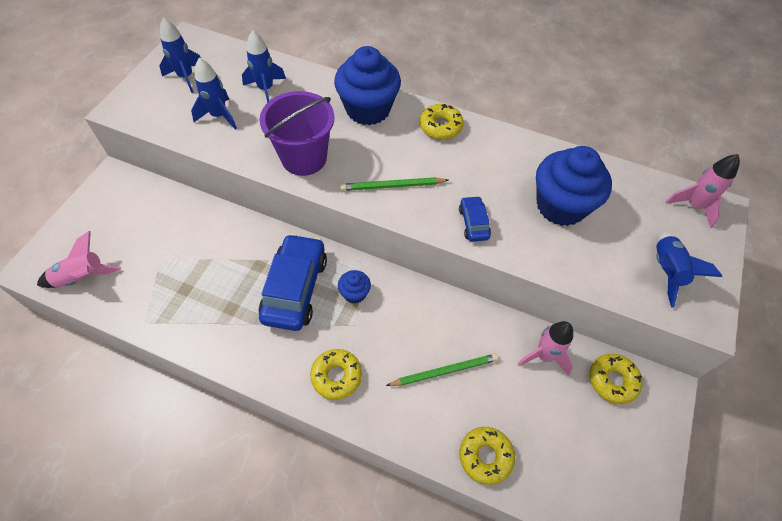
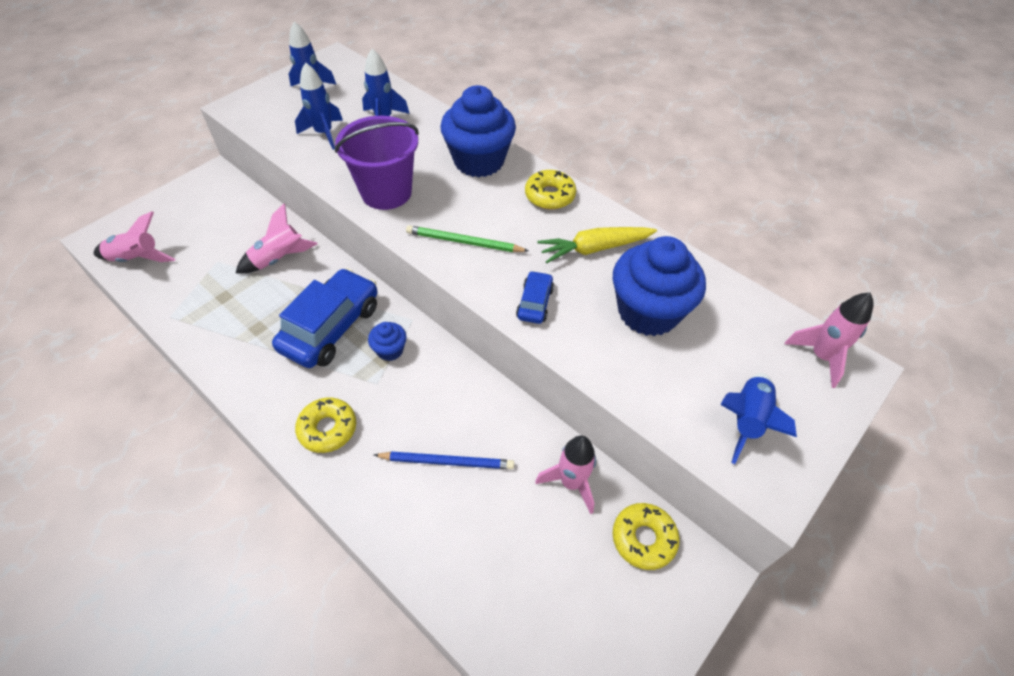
camera: 20 degrees right, 5 degrees down
(218, 240) = (279, 259): none -> pink rocket
(444, 371) = (447, 461): green pencil -> blue pencil
(485, 456) = (447, 571): yellow donut -> none
(497, 164) = (594, 249): none -> yellow carrot

